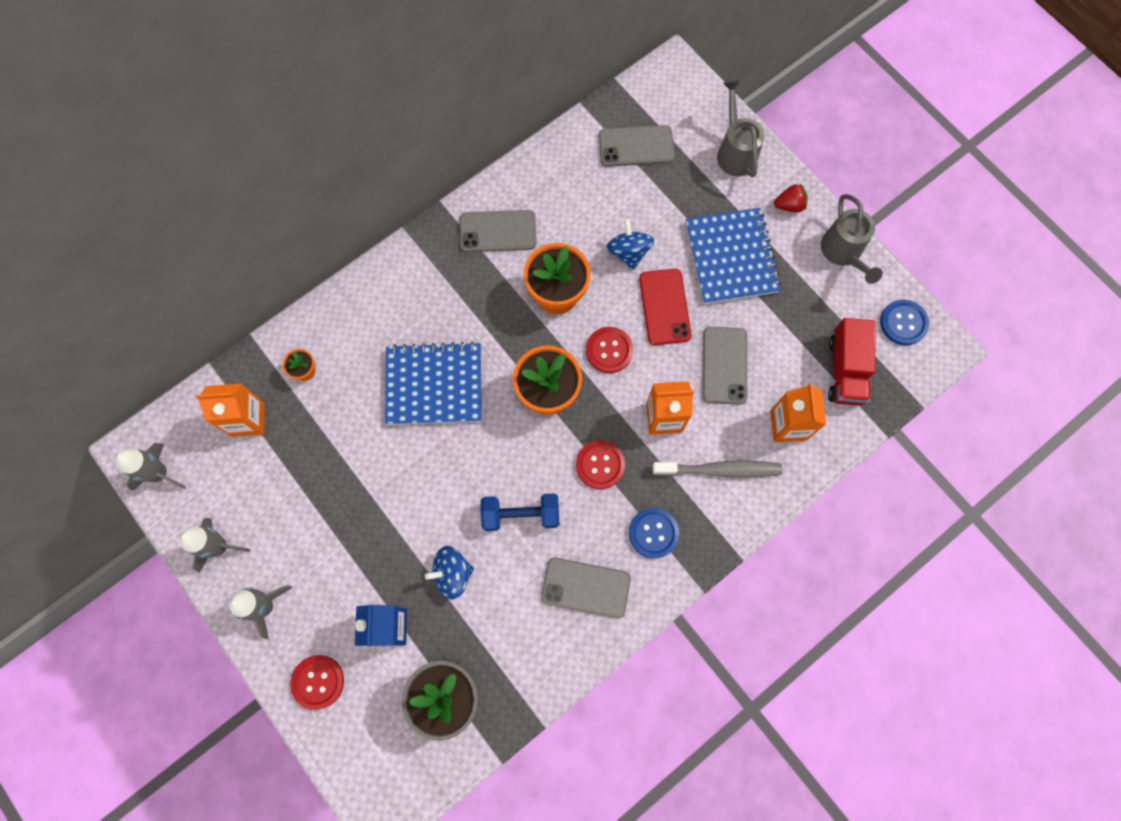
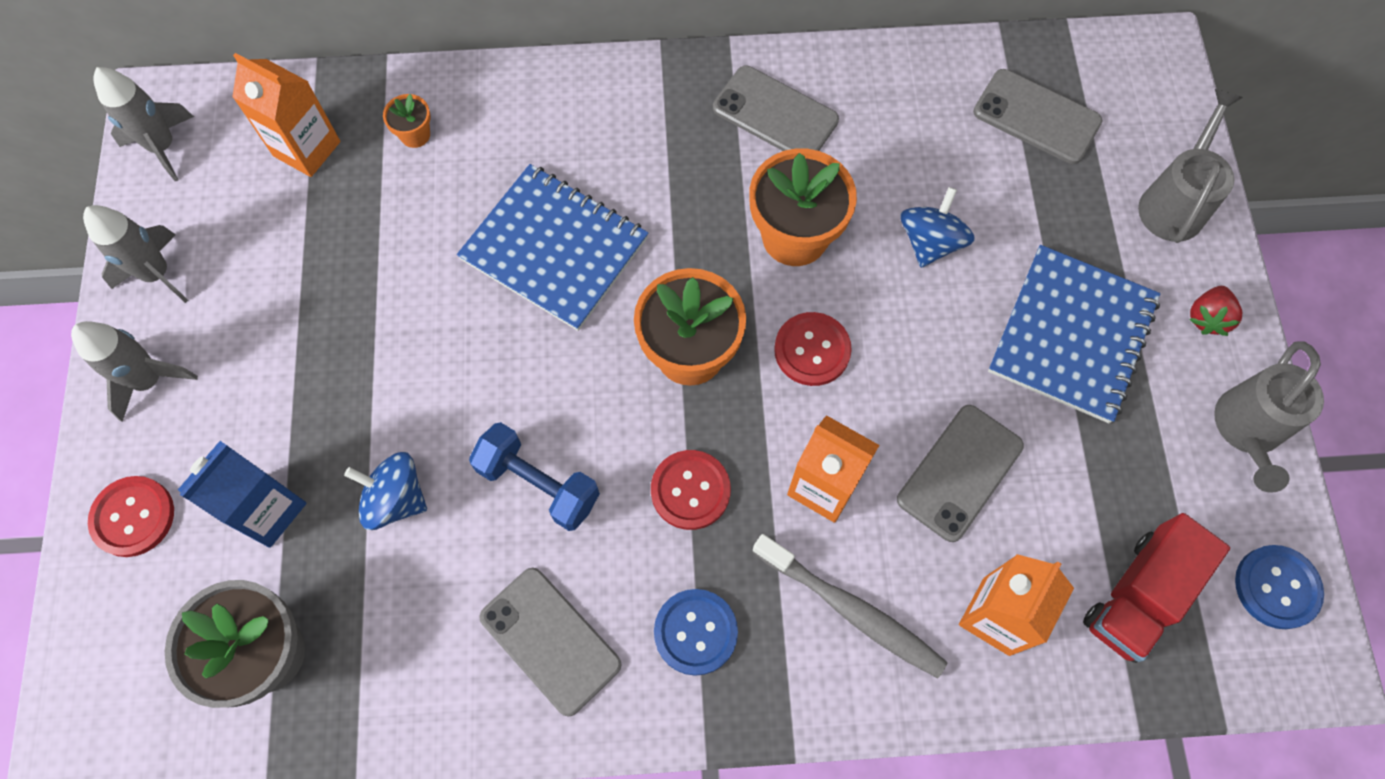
camera: 35 degrees right, 5 degrees down
(664, 307) = (929, 342): red phone -> none
(789, 205) = (1207, 318): red strawberry -> red strawberry turned 90 degrees clockwise

